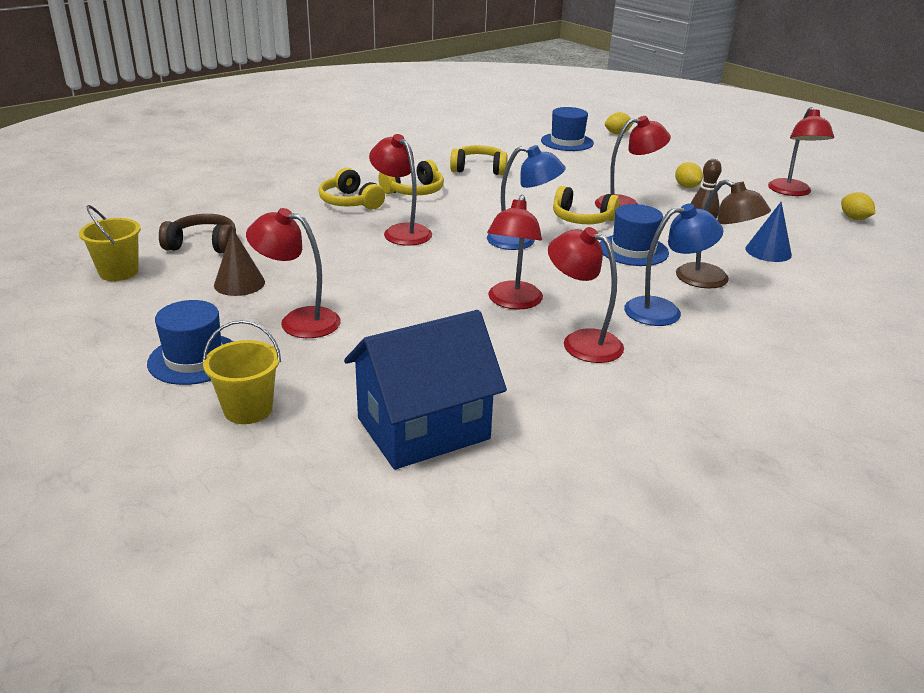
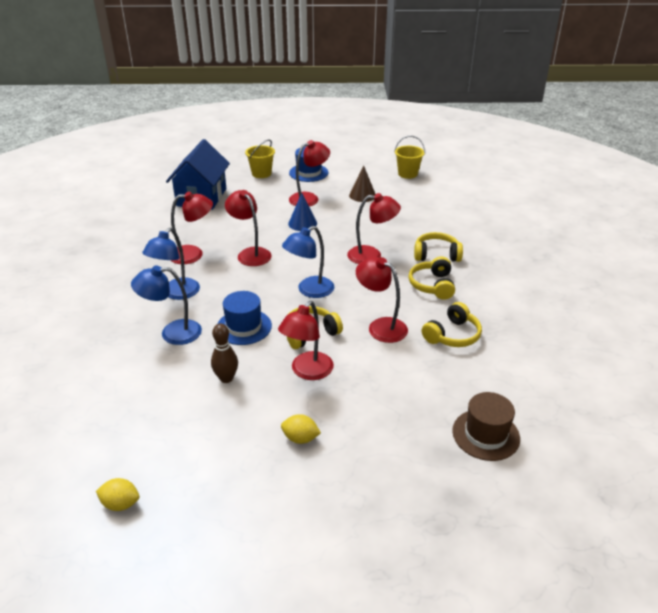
camera: 130 degrees right, 5 degrees up
(203, 245) = (418, 197): brown headphones -> none
(567, 142) = (485, 434): blue hat -> brown hat
(617, 134) = (487, 501): yellow lemon -> none
(712, 280) = (172, 333): brown lamp -> blue lamp
(768, 251) = (161, 389): blue cone -> blue cone (302, 223)
(792, 192) = (208, 513): red lamp -> red lamp (381, 326)

